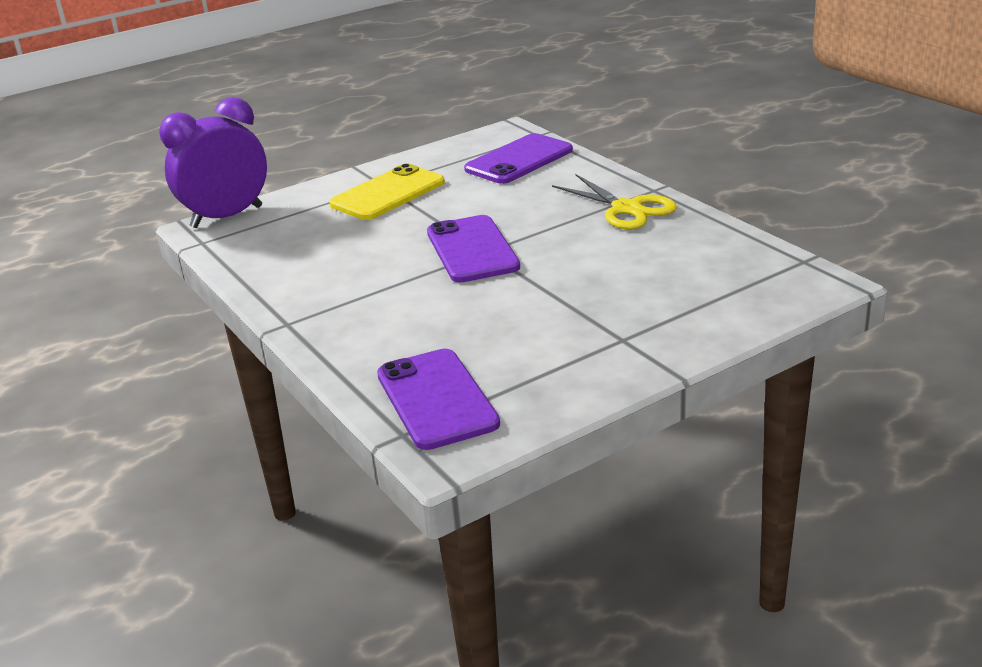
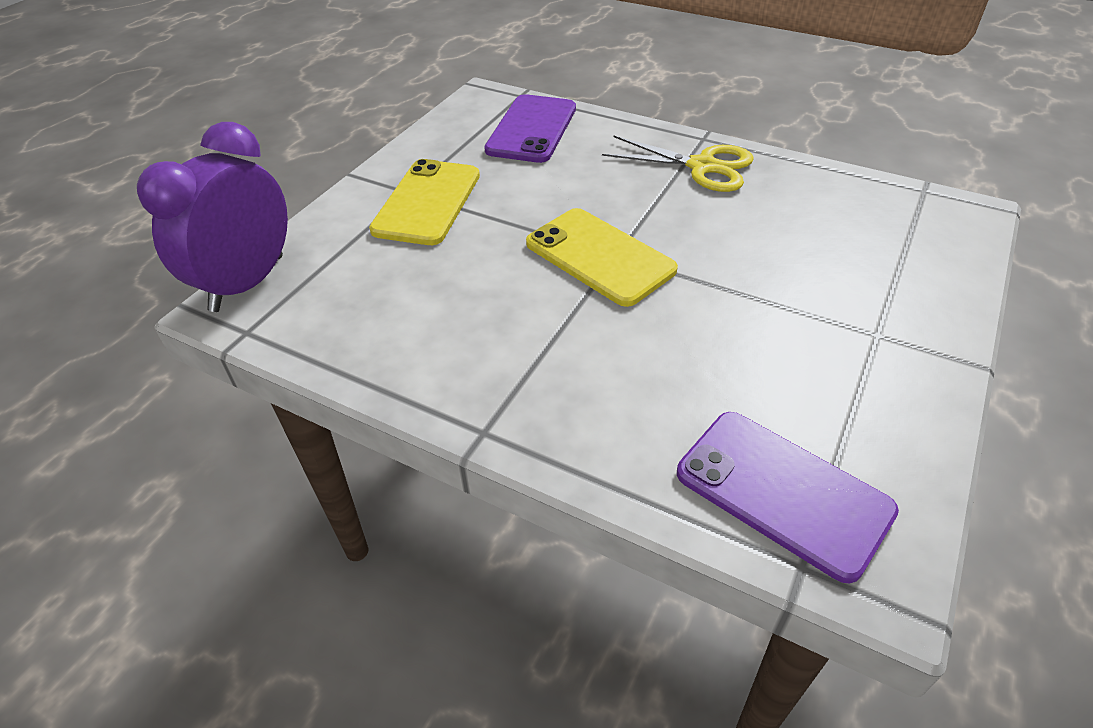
camera: 30 degrees left, 15 degrees up
(472, 250) = (599, 257): purple phone -> yellow phone

